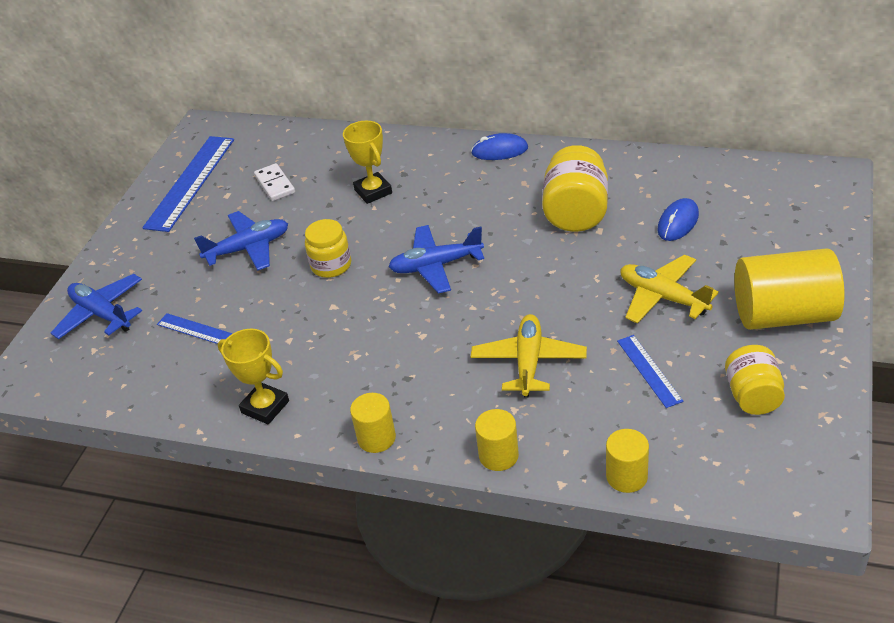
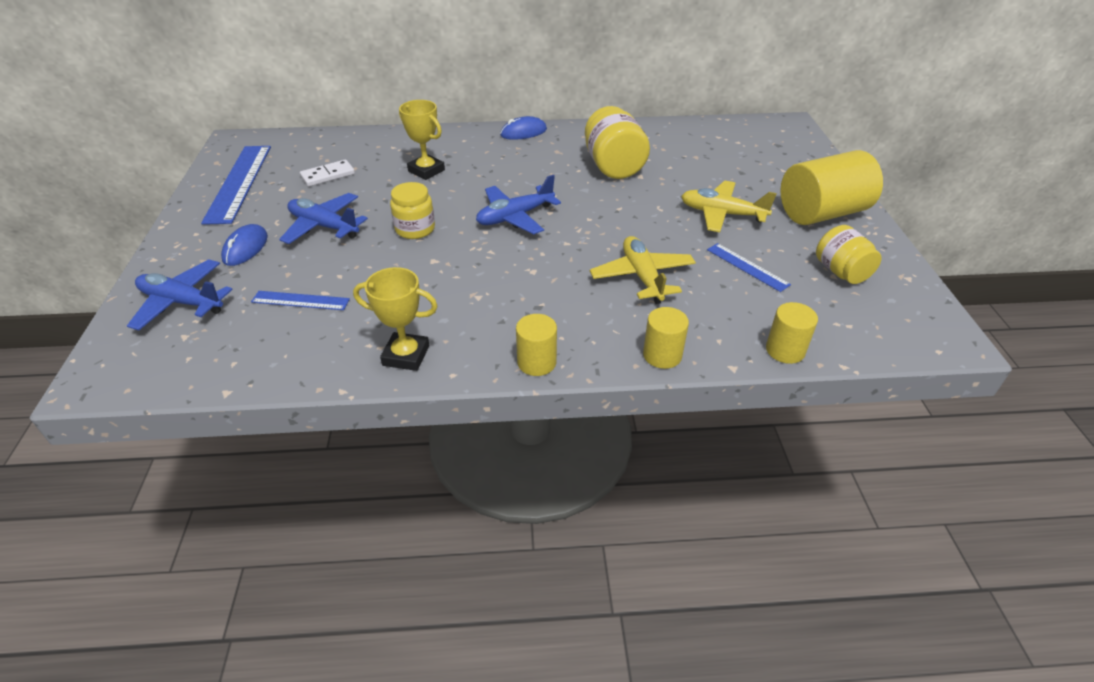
camera: 25 degrees left, 0 degrees up
(248, 248) = (324, 226): blue plane -> blue plane turned 105 degrees counterclockwise
(275, 184) = (328, 175): white domino -> white domino turned 75 degrees counterclockwise
(678, 222) = (698, 164): blue mouse -> blue mouse (245, 248)

